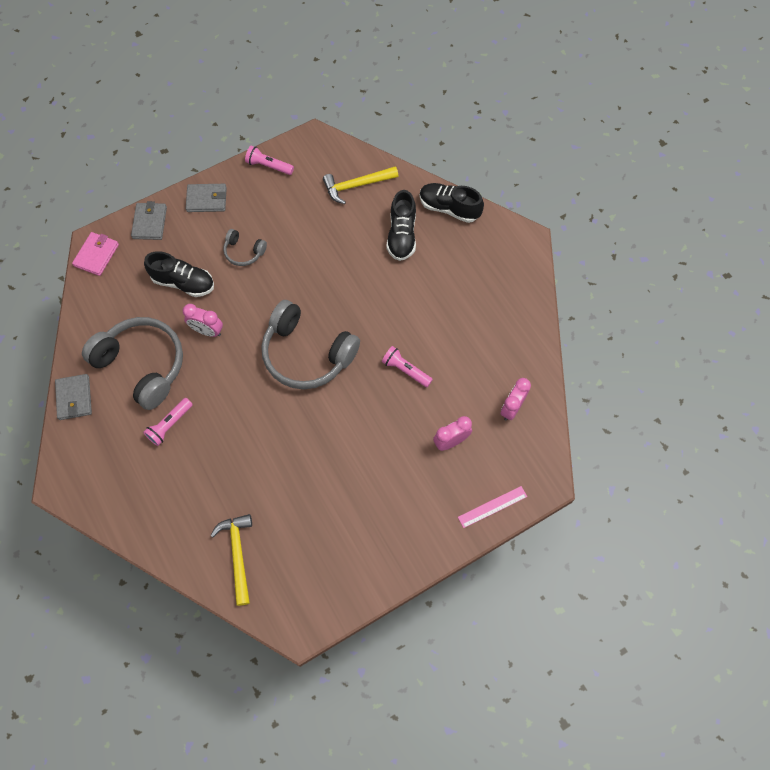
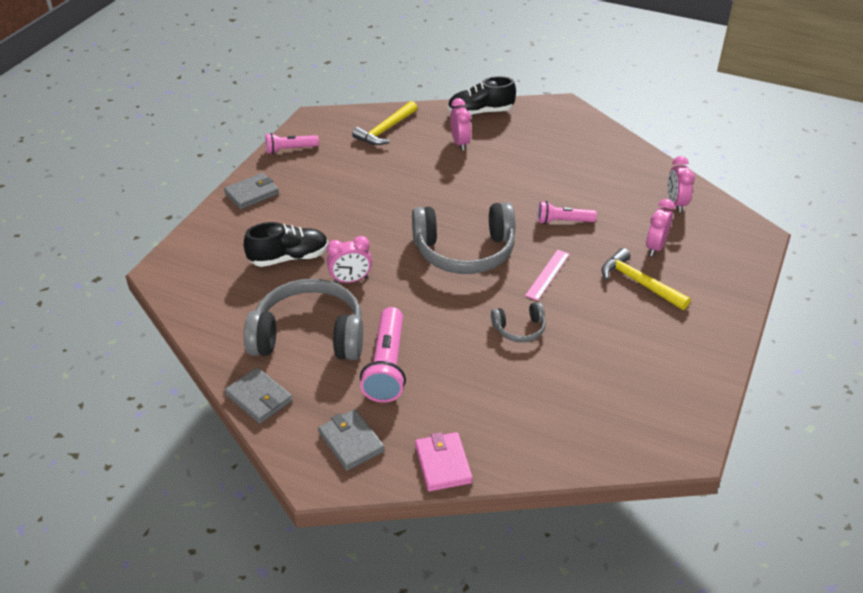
camera: 35 degrees left, 25 degrees down
(96, 255) = (173, 279): pink wallet -> pink wallet (443, 464)
(149, 223) = (208, 232): grey wallet -> grey wallet (351, 442)
(170, 425) = (387, 366): pink flashlight -> pink flashlight, size x1.65
(237, 554) = (565, 427): yellow hammer -> yellow hammer (639, 283)
(244, 252) = (327, 212): grey headphones -> grey headphones (519, 329)
(401, 235) = (460, 143): black shoe -> pink clock
(492, 507) = (739, 270): pink ruler -> pink ruler (548, 274)

